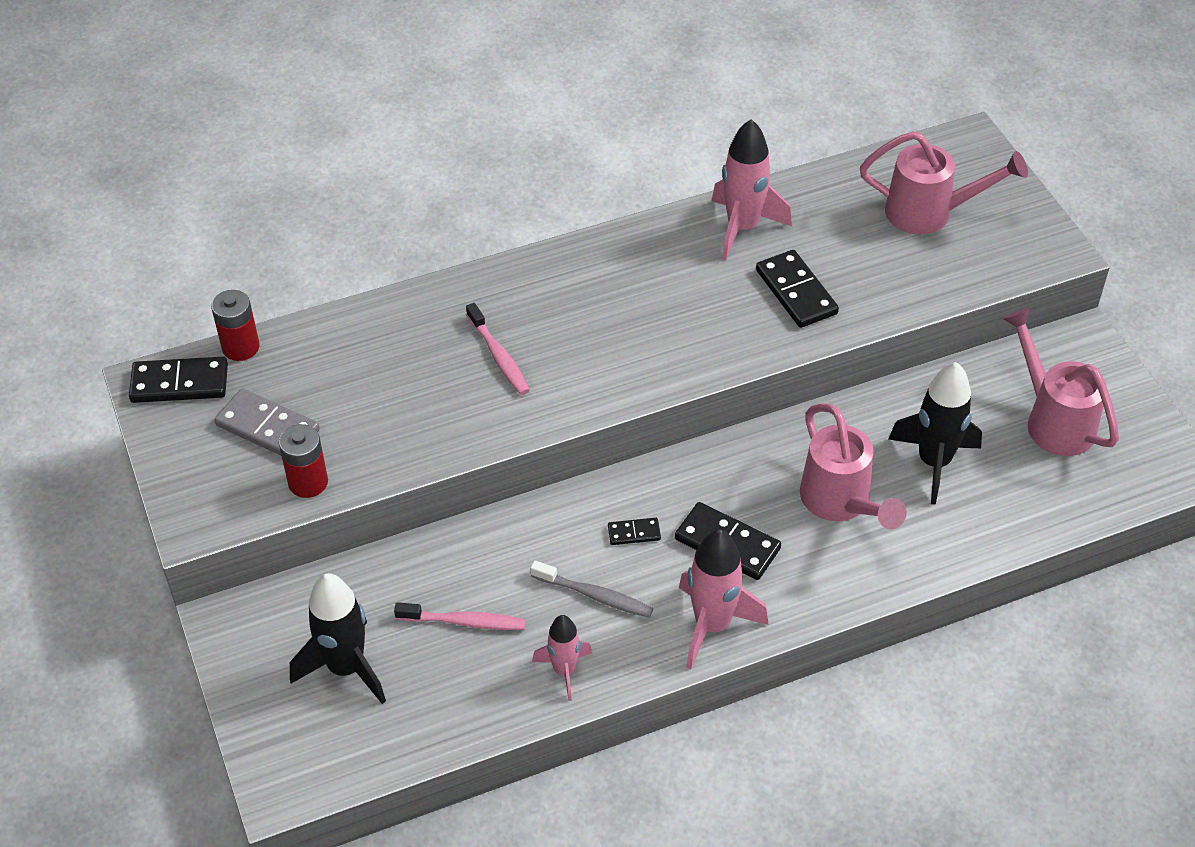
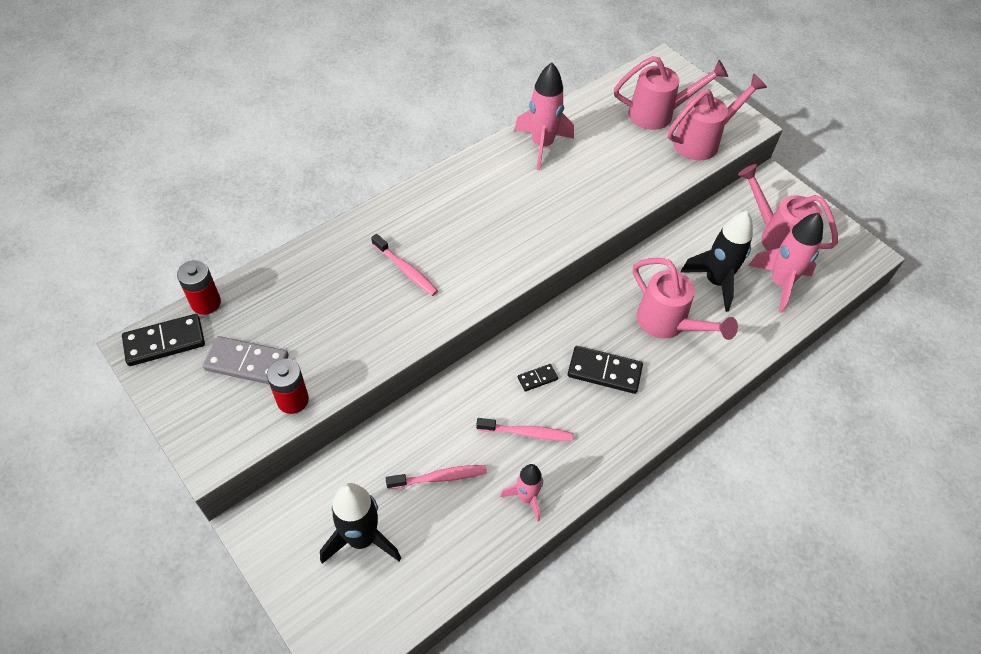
camera: 20 degrees left, 5 degrees up
(595, 595) = (527, 433): grey toothbrush -> pink toothbrush
(712, 625) = (617, 435): pink rocket -> pink rocket (780, 283)
(796, 292) = (595, 183): black domino -> none
(979, 262) = (703, 141): none -> pink watering can

